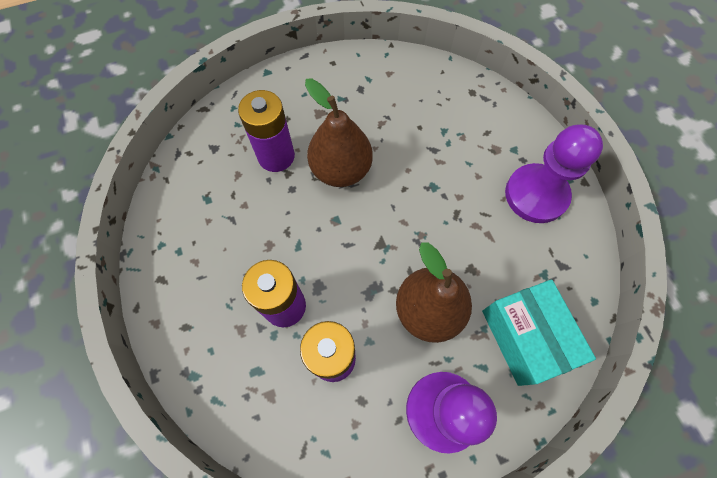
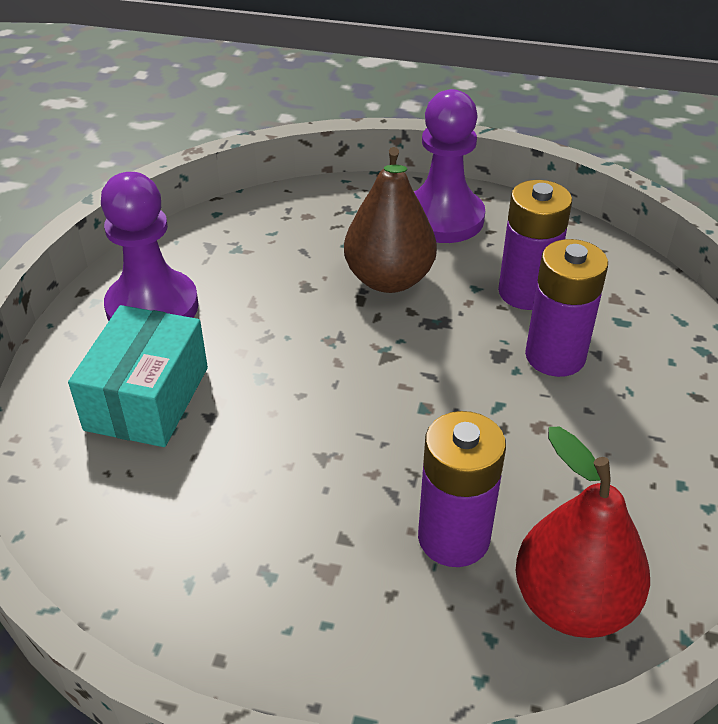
camera: 145 degrees left, 25 degrees down
(209, 156) = (572, 603): none -> red pear
(341, 170) = (366, 462): brown pear -> none
(525, 336) = (312, 222): turquoise box -> turquoise box (147, 398)

